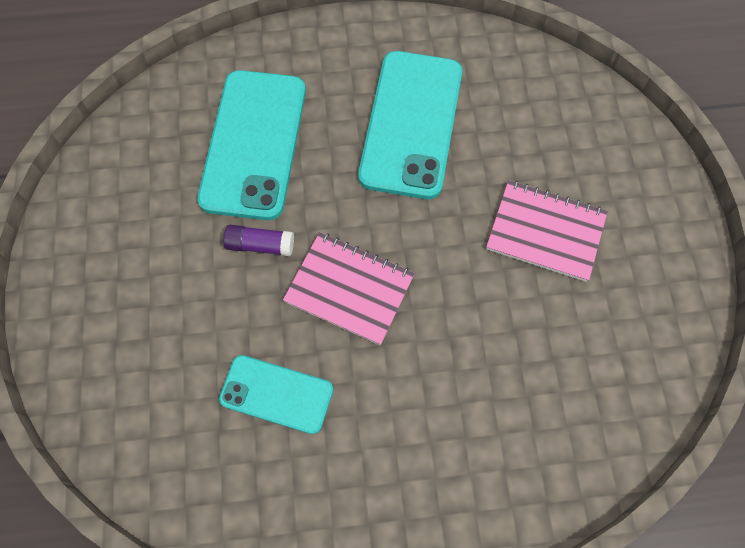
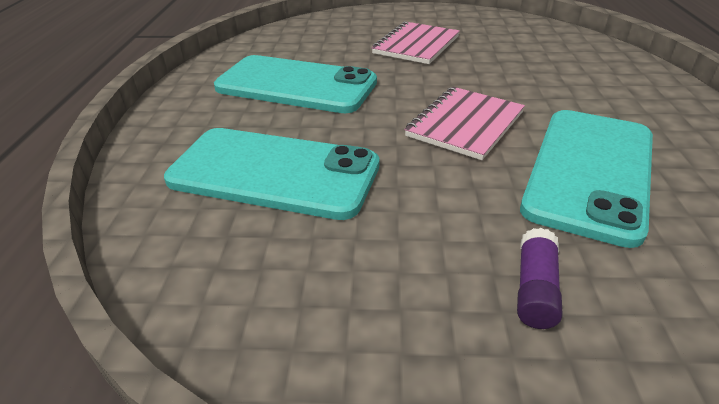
camera: 80 degrees left, 30 degrees down
(260, 245) = (410, 174): purple glue stick -> purple glue stick (535, 289)
(276, 394) = (589, 171): turquoise phone -> turquoise phone, size x1.74

